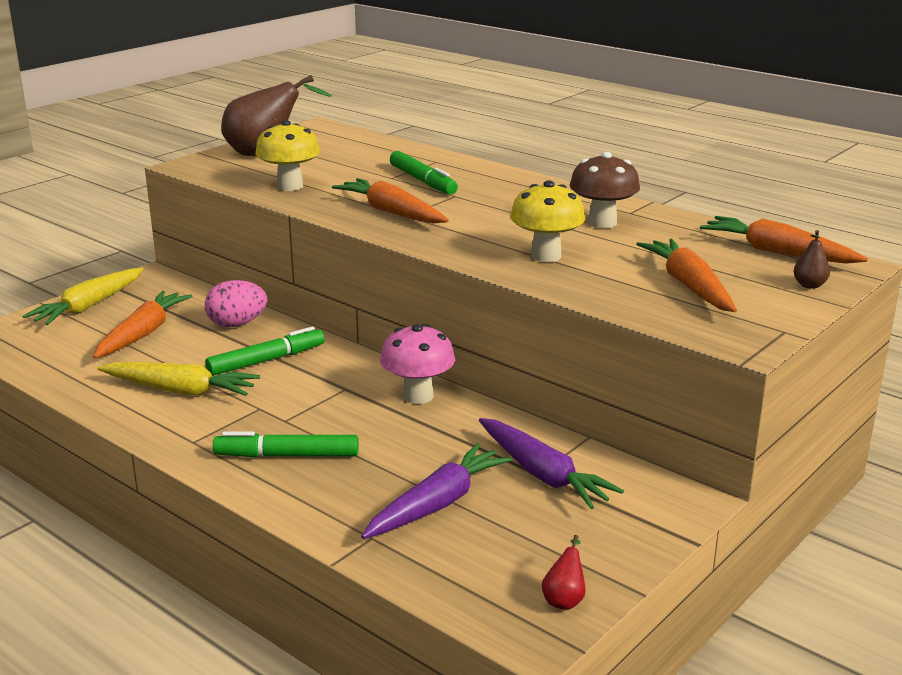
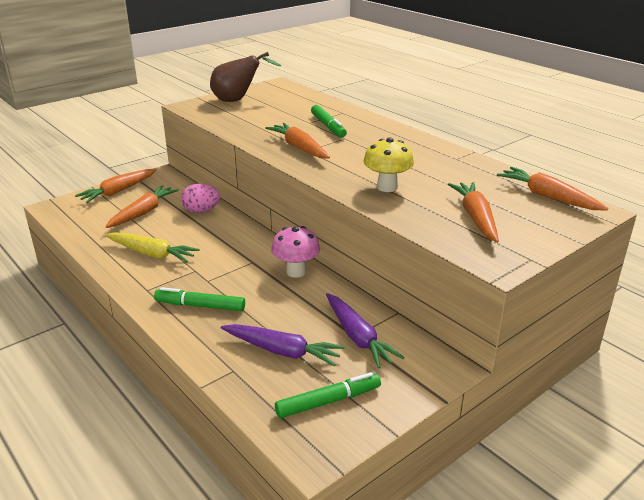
camera: 10 degrees right, 5 degrees up
(89, 306) = (118, 191): yellow carrot -> orange carrot
(266, 360) = (210, 238): green marker -> green marker (328, 401)
(290, 186) = (243, 124): yellow mushroom -> none
(437, 504) = (282, 351): purple carrot -> purple carrot turned 60 degrees clockwise
(564, 599) = (342, 432): red pear -> none
(602, 223) = (434, 165): brown mushroom -> none
(809, 285) = (561, 224): brown pear -> none

